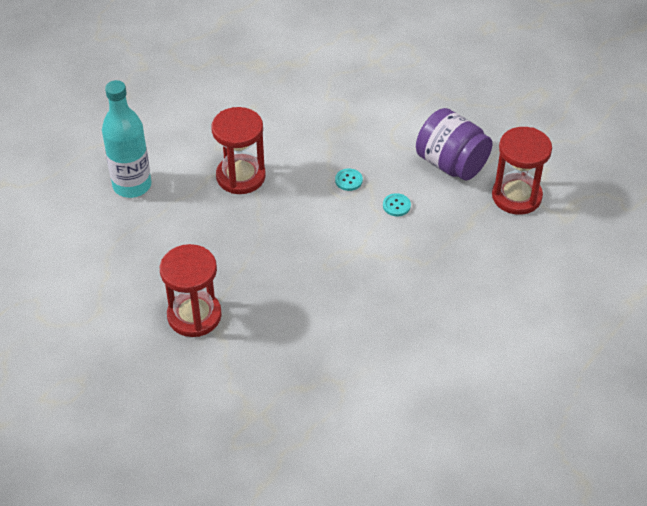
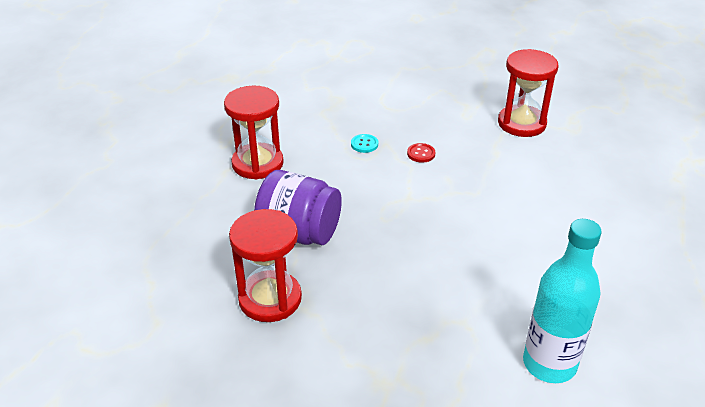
camera: 20 degrees left, 10 degrees down
(132, 185) = (146, 195): turquoise bottle -> turquoise bottle (549, 364)
(396, 205) = (421, 154): turquoise button -> red button
(451, 164) = (449, 112): purple jar -> purple jar (299, 232)

